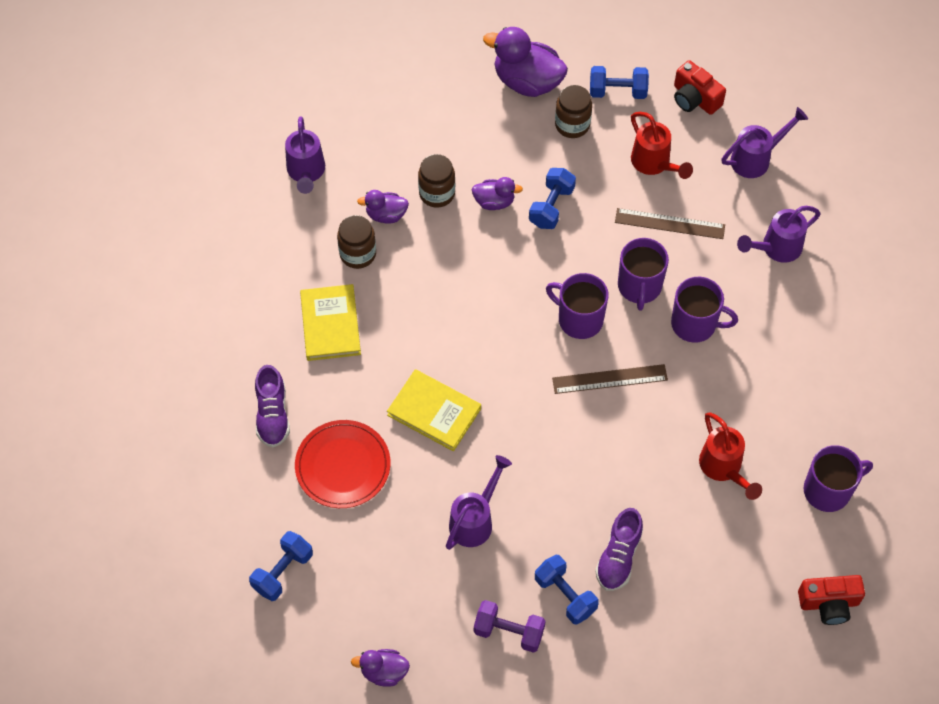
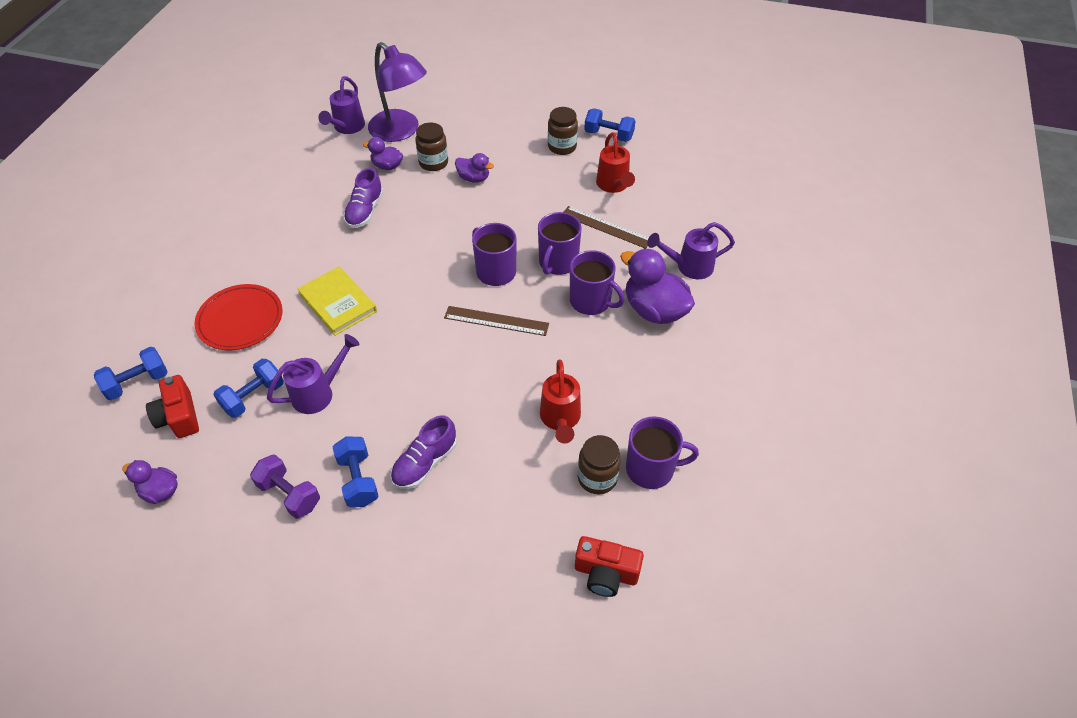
camera: 20 degrees right, 10 degrees down
(272, 415) = (213, 269): purple shoe -> purple shoe (365, 211)
(330, 324) = (299, 222): yellow book -> none
(358, 254) = (350, 184): brown jar -> brown jar (597, 478)
(373, 159) = (401, 131): none -> purple lamp
(527, 81) = (542, 114): purple duck -> purple duck (654, 310)
(551, 206) = (516, 192): blue dumbbell -> blue dumbbell (254, 397)
(694, 98) = (668, 153): red camera -> red camera (179, 416)
(756, 158) = (700, 202): purple watering can -> none

